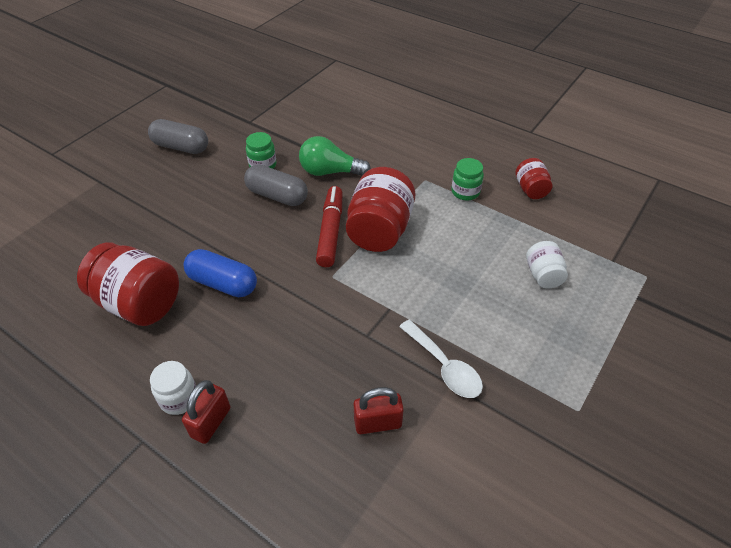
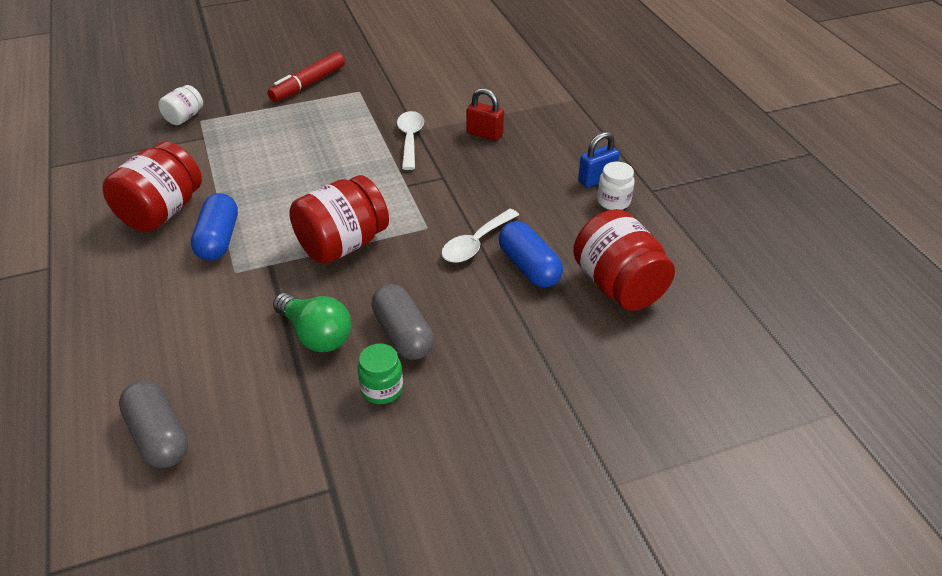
camera: 145 degrees left, 5 degrees down
(181, 147) = (466, 490): grey capsule -> grey capsule (159, 436)
(211, 422) = (596, 179): red padlock -> blue padlock
(280, 282) = (476, 243): none -> white spoon
(330, 231) = (388, 266): red marker -> red marker (308, 84)
(465, 192) = (218, 239): green jar -> blue capsule
(530, 189) = (161, 212): red jar -> red jar, size x1.89
(543, 275) = (266, 152): white jar -> white jar (184, 117)

